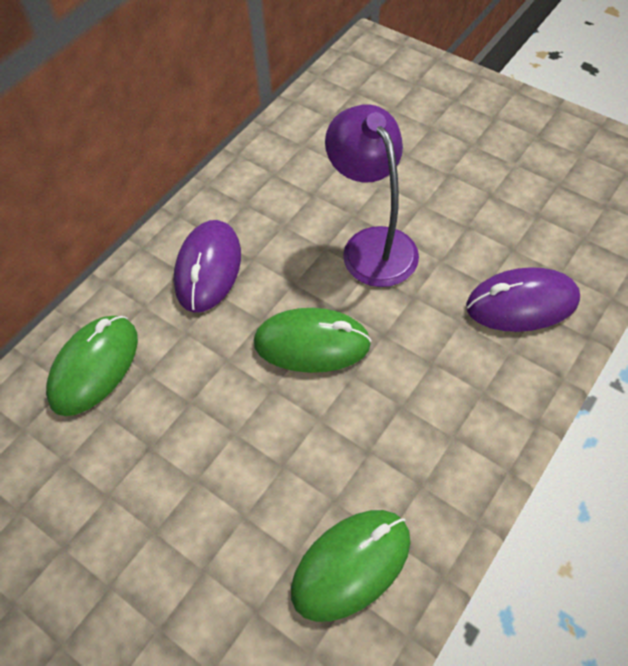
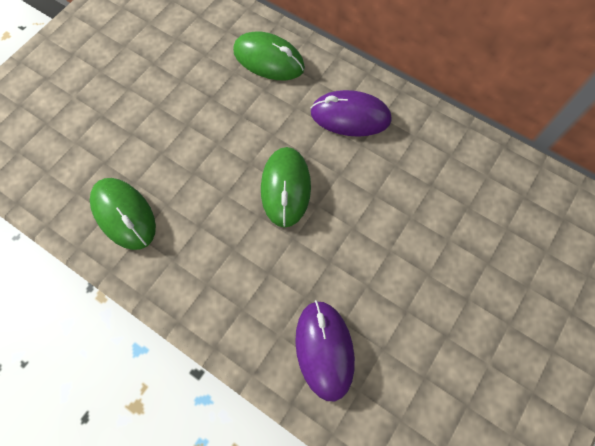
camera: 85 degrees right, 10 degrees up
(372, 244) = (380, 231): purple lamp -> none

